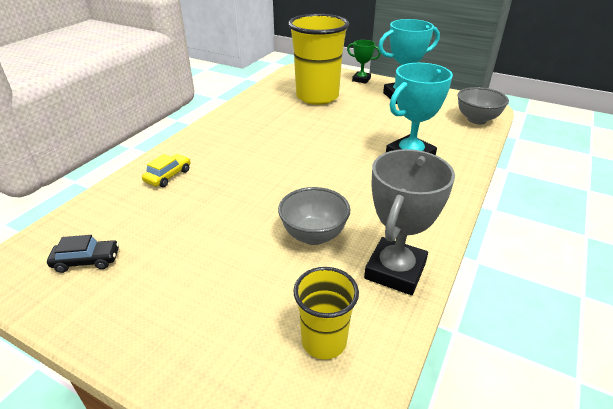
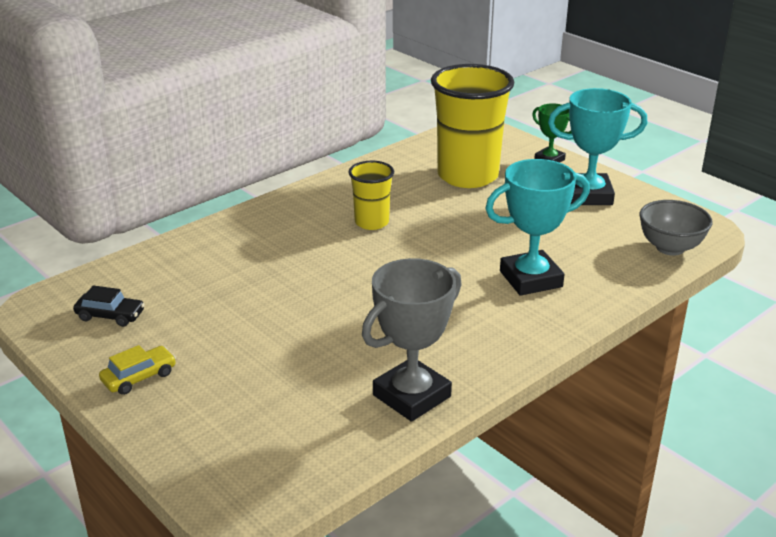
camera: 20 degrees right, 5 degrees down
(168, 176) = (227, 245): yellow car -> yellow car (139, 377)
(313, 235) = (348, 342): grey bowl -> none
(324, 341) = (295, 437): yellow cup -> yellow cup (371, 222)

